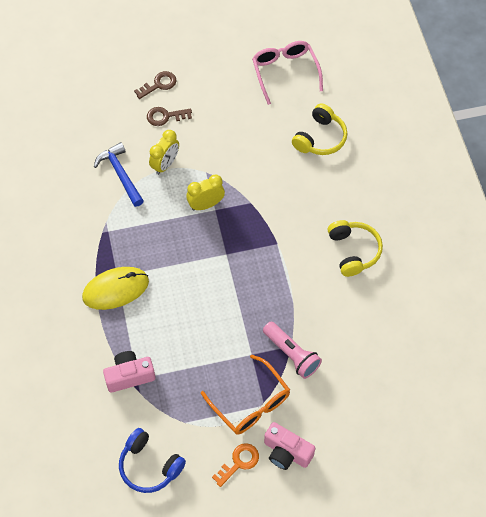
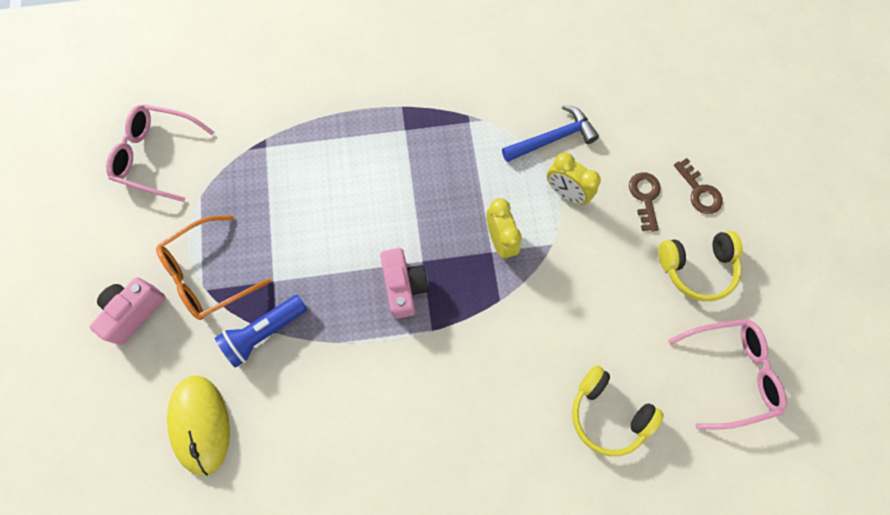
camera: 95 degrees right, 10 degrees up
(115, 289) = (387, 128): yellow mouse -> yellow mouse (200, 424)
(129, 376) = (271, 139): pink camera -> pink camera (404, 287)
(149, 466) = (157, 155): blue headphones -> pink glasses
(239, 462) = (136, 254): orange key -> none
(292, 354) = (264, 333): pink flashlight -> blue flashlight
(353, 251) = (408, 440): yellow headphones -> yellow headphones (697, 268)

